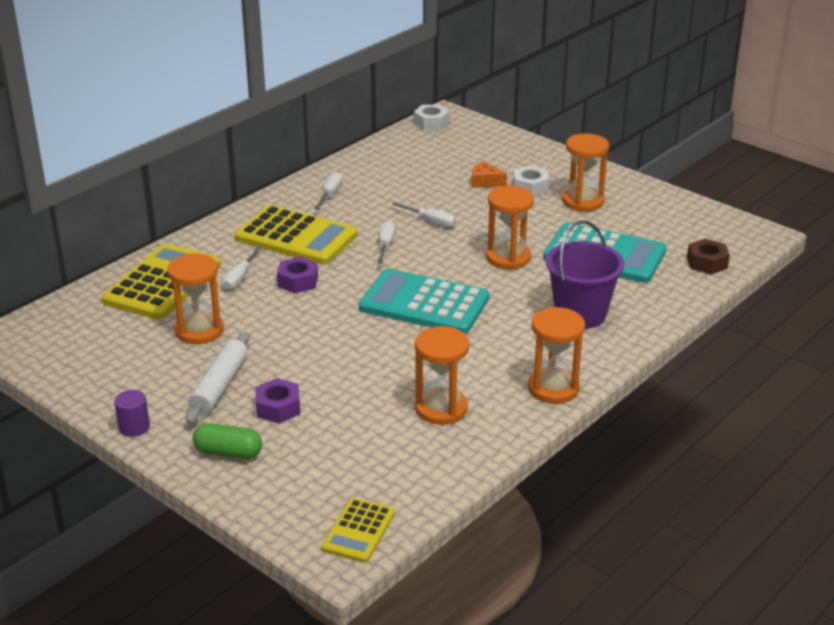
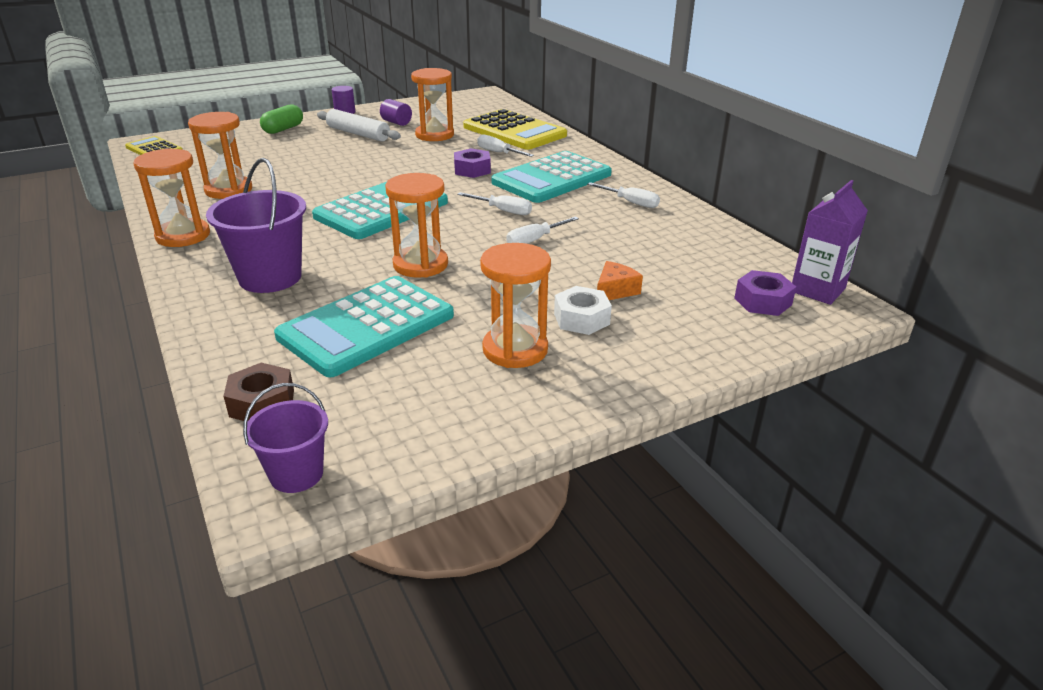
camera: 110 degrees right, 0 degrees up
(162, 371) = (396, 122): none -> purple cylinder
(278, 407) = (309, 145): purple nut -> purple nut (763, 301)
(296, 237) = (552, 178): yellow calculator -> turquoise calculator
(431, 123) = (817, 290): white nut -> purple carton
(741, 234) = (296, 474): none -> purple bucket

